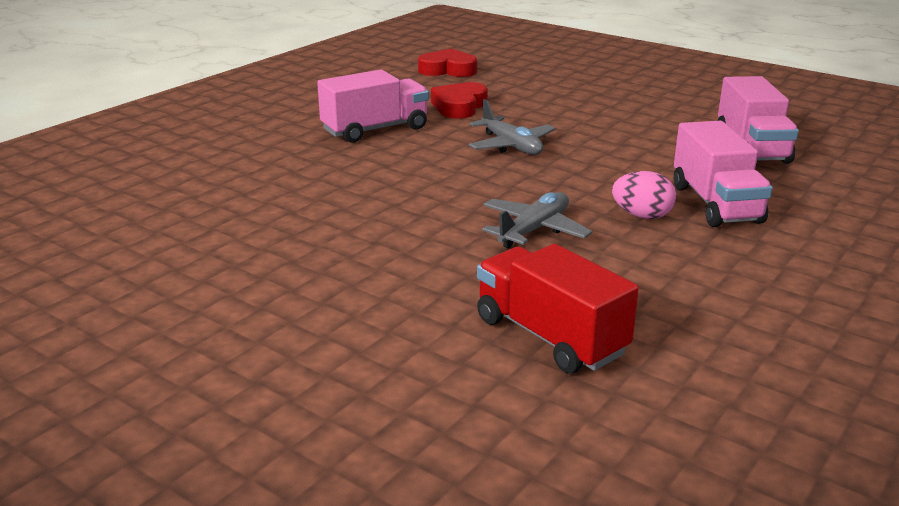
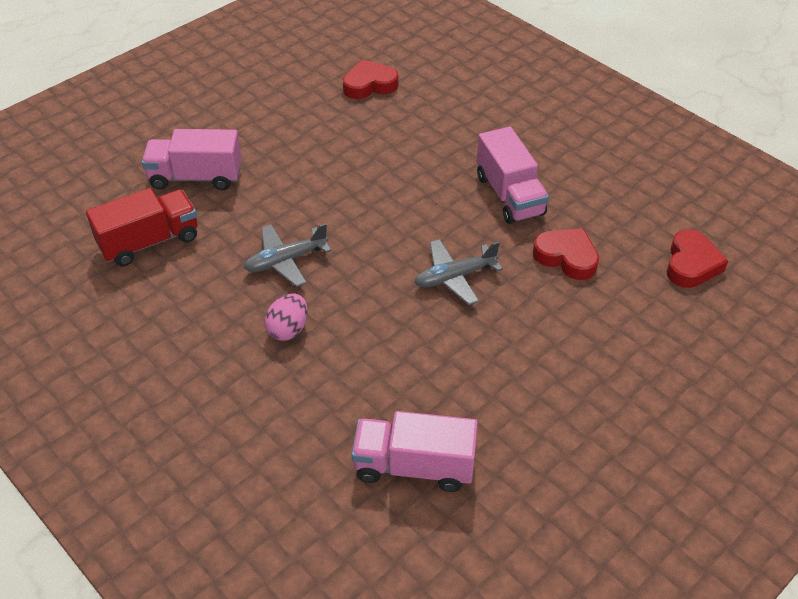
camera: 100 degrees right, 20 degrees up
(148, 215) = (369, 85): none -> red heart
(534, 230) = (286, 261): grey plane -> grey plane turned 105 degrees clockwise
(715, 204) = (294, 386): pink truck -> pink truck (196, 177)

